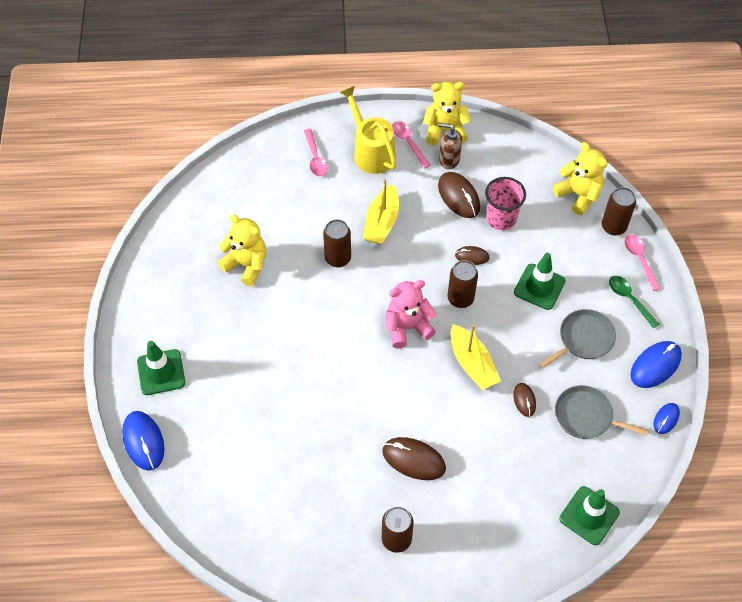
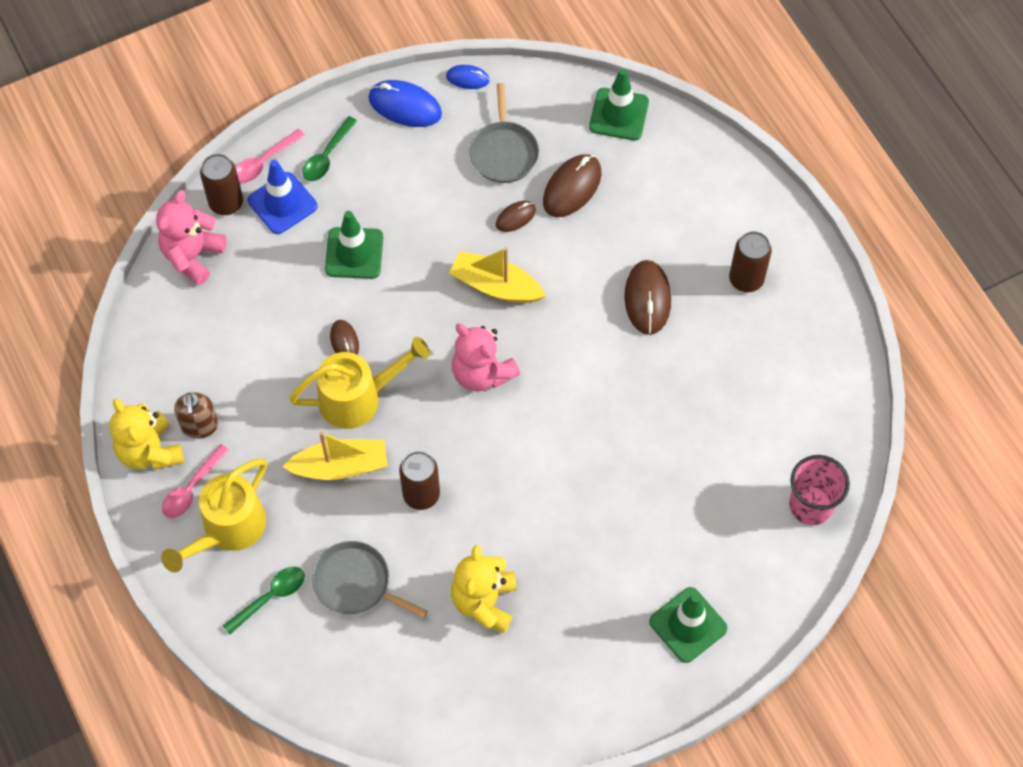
camera: 115 degrees left, 5 degrees up
(143, 441) = (784, 595): blue mouse -> none
(315, 158) = (270, 597): pink spoon -> green spoon
(425, 250) = (359, 397): none -> yellow watering can
(458, 196) = (257, 391): brown mouse -> brown mouse (572, 187)
(460, 298) = (412, 331): brown can -> none
(472, 363) = (496, 286): yellow boat -> yellow boat turned 105 degrees counterclockwise
(501, 218) = (270, 330): pink cup -> pink cup (810, 505)
(578, 195) = (193, 256): yellow teddy bear -> pink teddy bear
(583, 339) = (405, 185): grey pan -> grey pan (356, 583)
(599, 259) = (282, 203): none -> blue traffic cone

